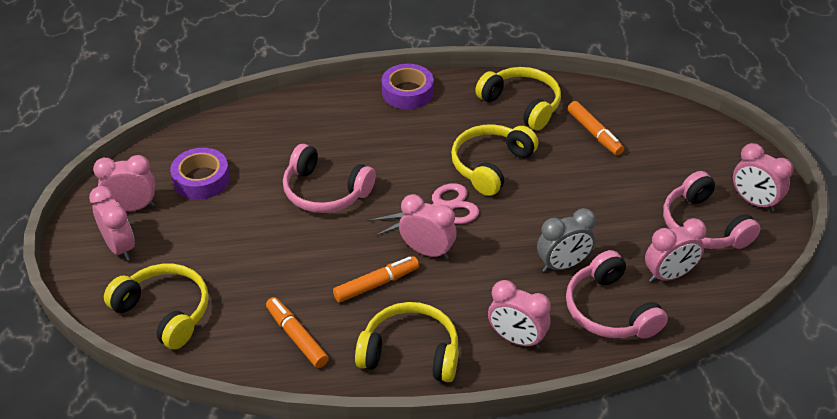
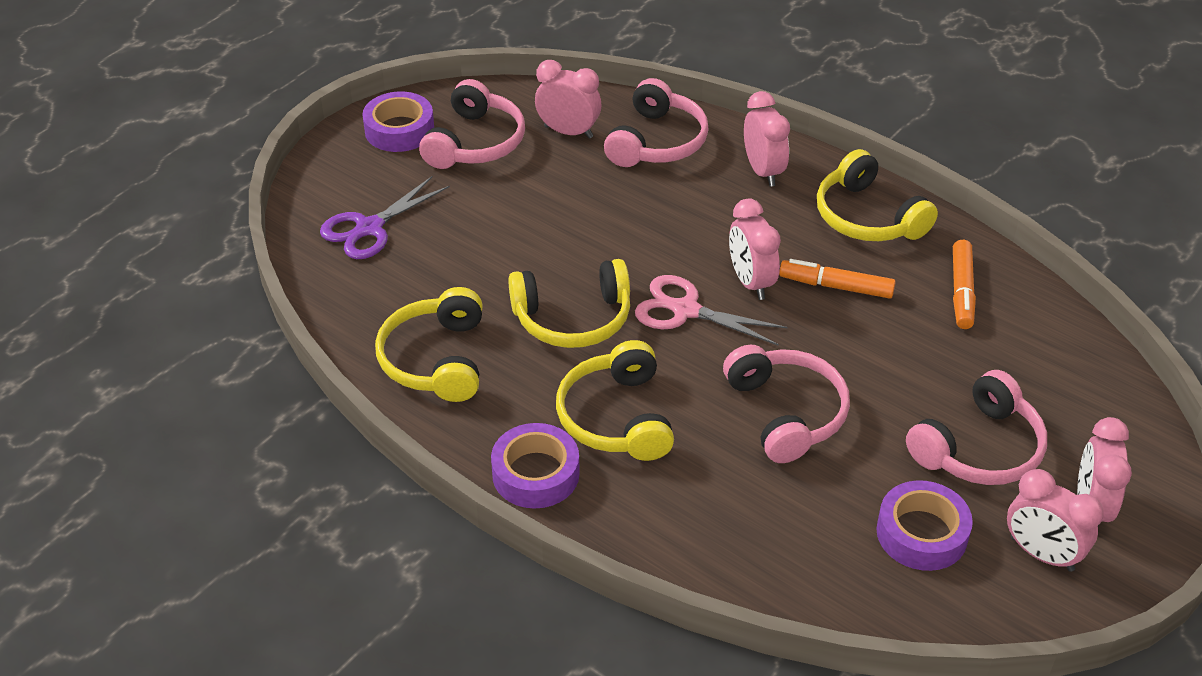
camera: 135 degrees left, 0 degrees up
(165, 311) = (1082, 398): yellow headphones -> yellow headphones (616, 417)
(204, 240) = (979, 449): none -> pink headphones
(563, 265) = (643, 193): grey clock -> none
(594, 133) = (419, 276): orange marker -> none
(660, 138) = (370, 228): none -> purple scissors
(754, 202) = (399, 130): pink clock -> purple tape

